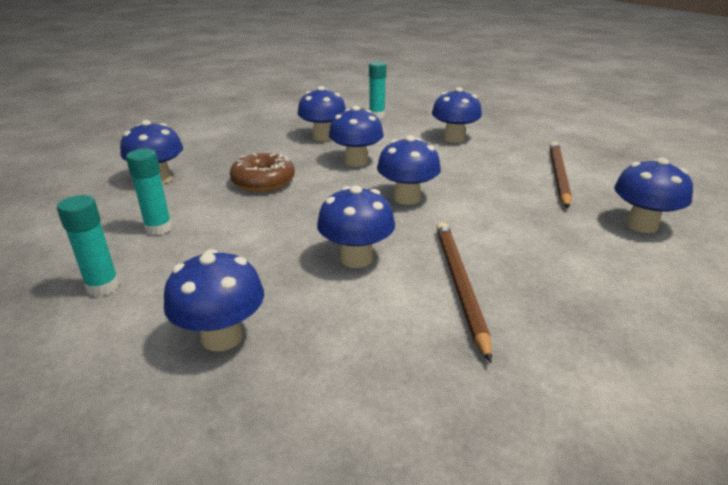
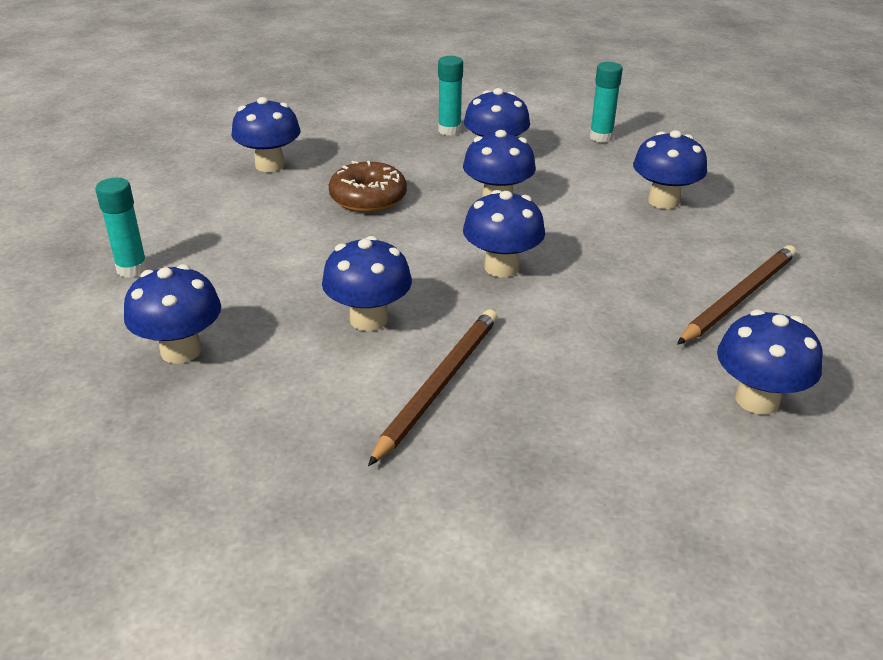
camera: 30 degrees right, 5 degrees up
(159, 228) = (222, 224): turquoise glue stick -> turquoise glue stick (449, 130)

